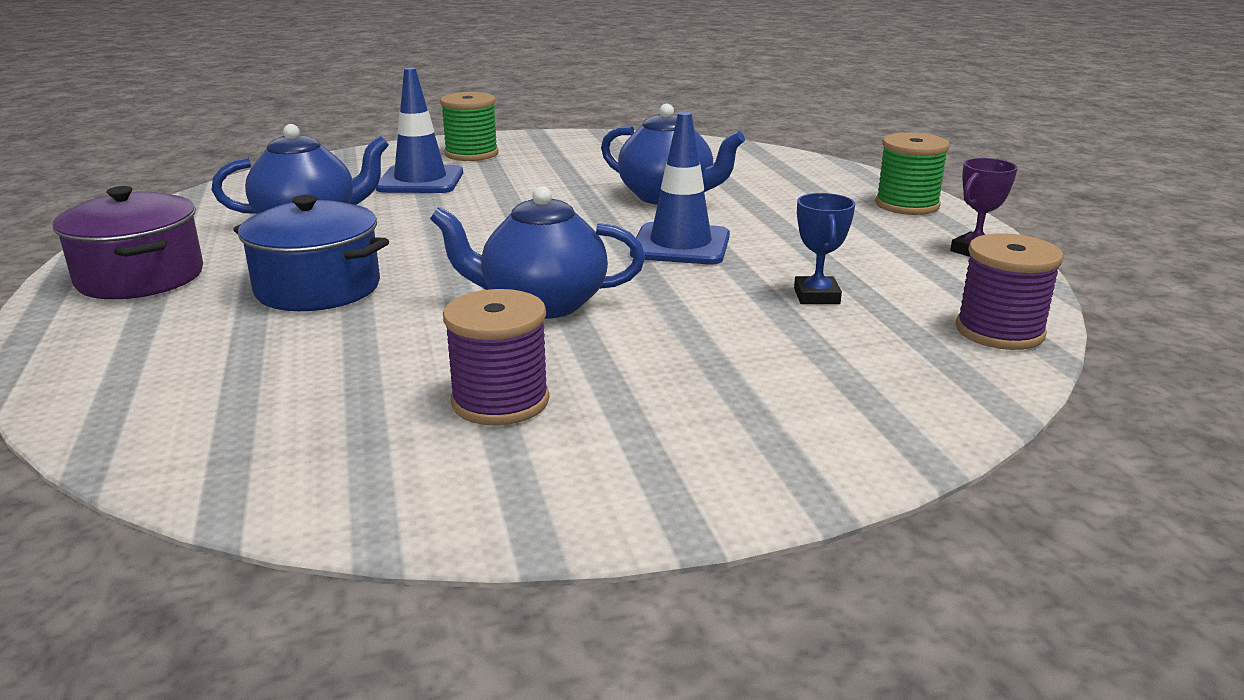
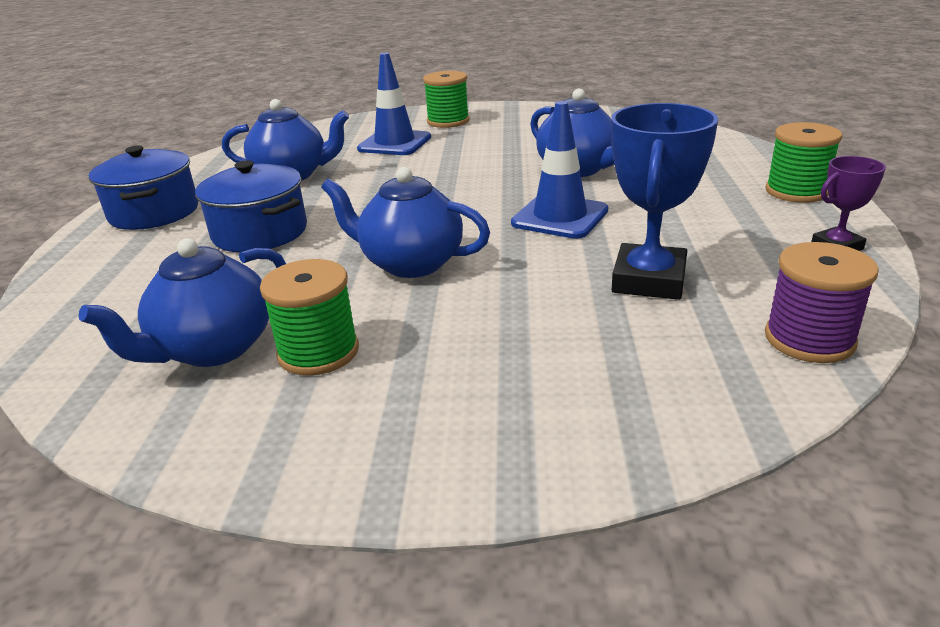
camera: 20 degrees right, 5 degrees up
(140, 277) = (154, 212): purple pot -> blue pot
(362, 414) = (213, 349): none -> blue teapot
(500, 401) = (318, 352): purple spool -> green spool
(816, 296) = (648, 280): blue trophy -> blue trophy, size x1.81

